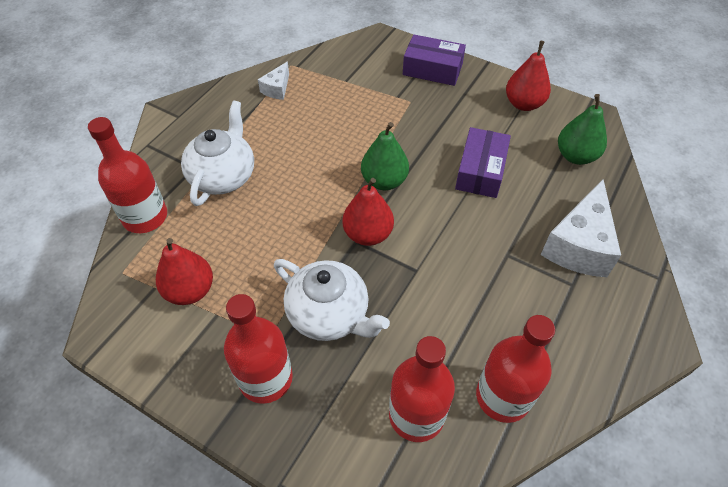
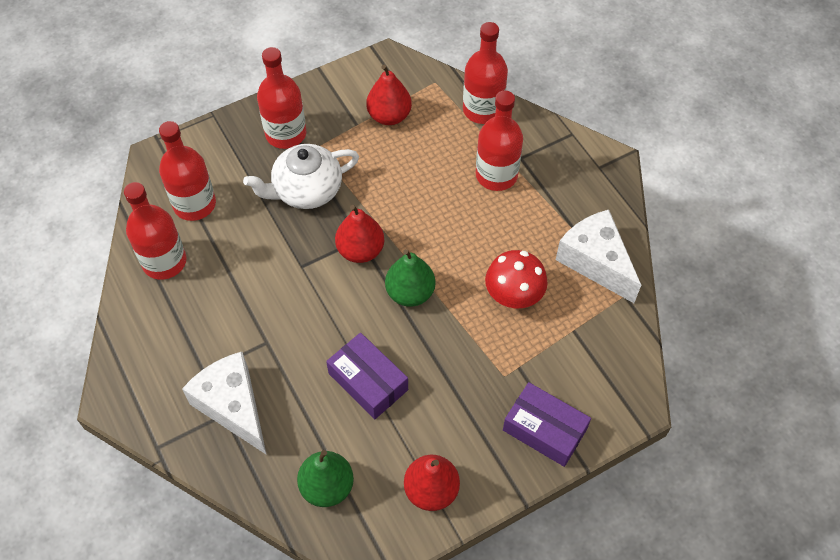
camera: 120 degrees right, 5 degrees up
(223, 176) = (496, 175): white teapot -> red bottle
(277, 89) = (595, 262): white cheese -> white cheese, size x1.97
(340, 120) = (513, 296): none -> red mushroom
(432, 69) = (544, 430): purple box -> purple box turned 75 degrees clockwise

